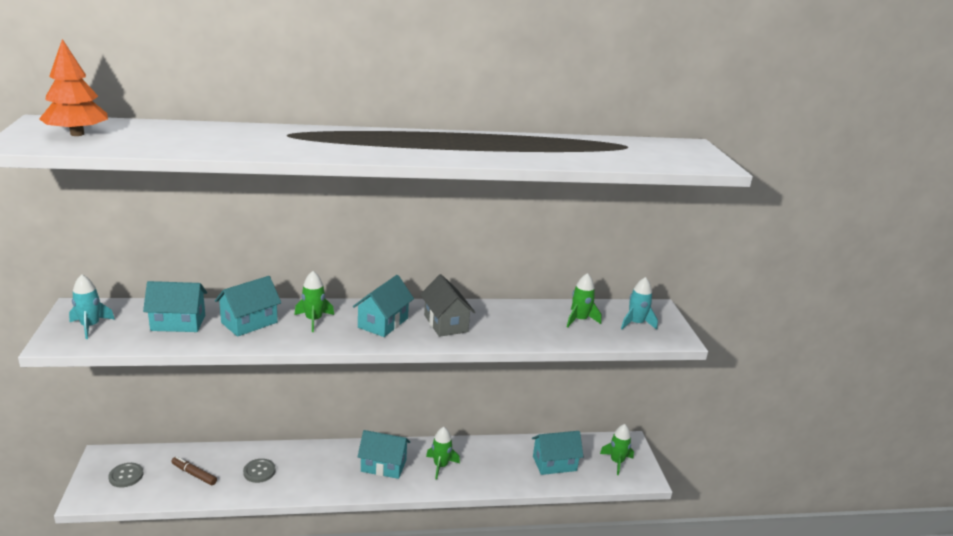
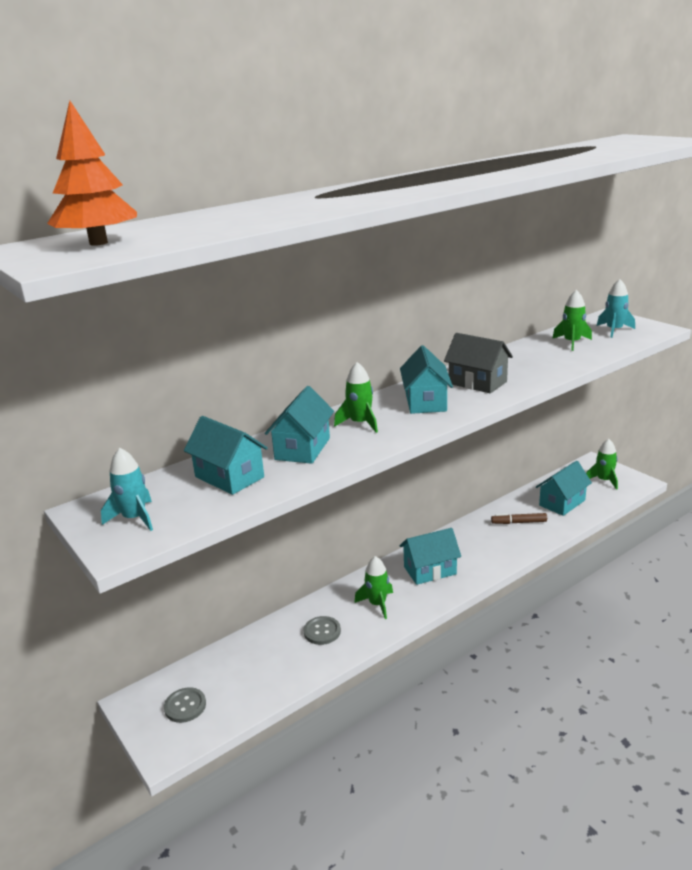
camera: 25 degrees left, 0 degrees up
(178, 323) = (229, 477): turquoise house -> turquoise house turned 75 degrees clockwise
(194, 474) = (258, 667): brown marker -> brown marker (519, 522)
(440, 466) = (477, 547): green rocket -> green rocket (377, 604)

